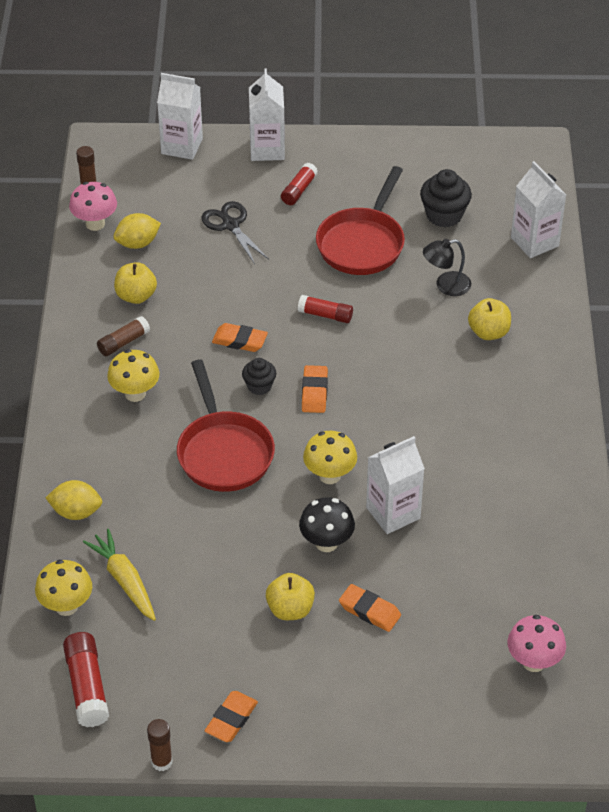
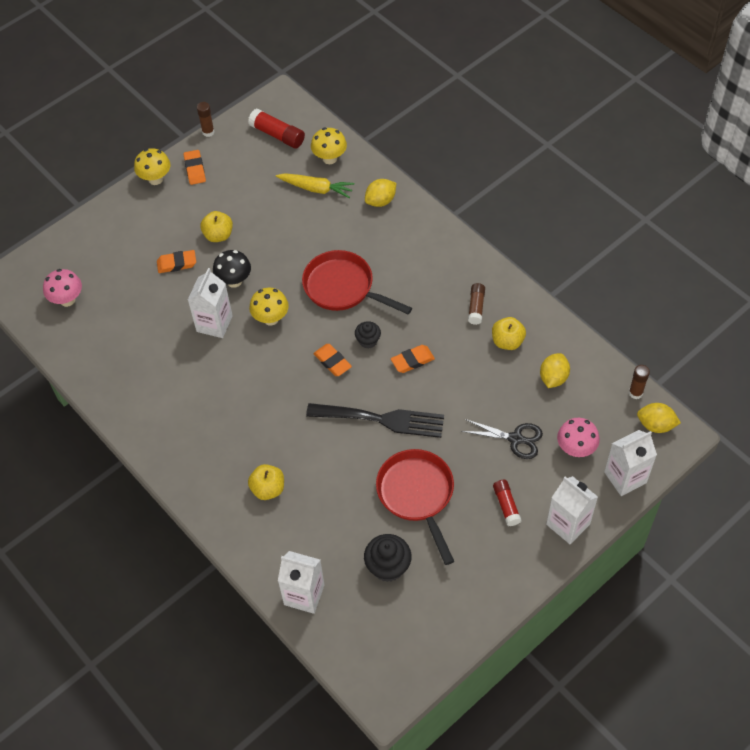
camera: 140 degrees right, 10 degrees up
(95, 224) = (596, 370): pink mushroom -> pink mushroom (575, 449)
(107, 159) = (655, 425): none -> yellow lemon
(135, 393) = (431, 283): yellow mushroom -> yellow mushroom (155, 179)
(325, 315) = (382, 419): red glue stick -> black fork
(446, 285) = (329, 505): black lamp -> none

